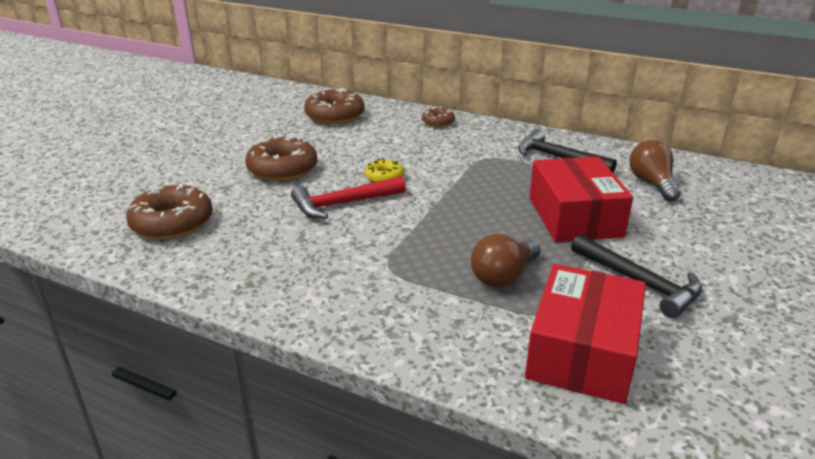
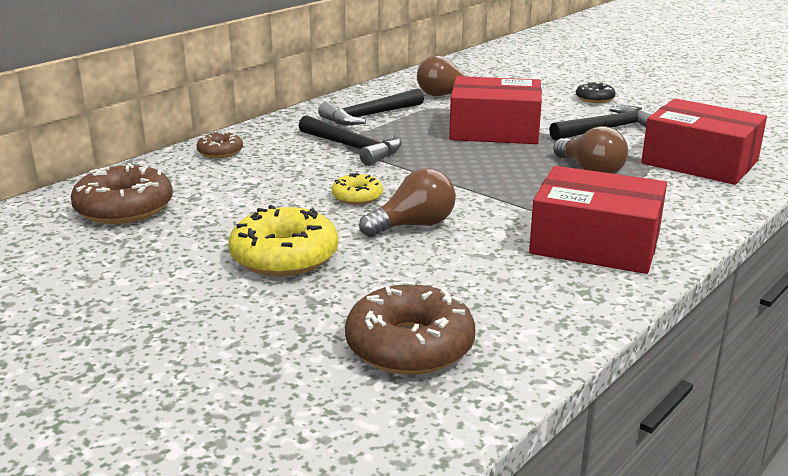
camera: 75 degrees left, 5 degrees down
(282, 169) = (284, 256): brown donut -> yellow donut
(335, 285) = (595, 244): none -> red box
(343, 204) = (413, 225): red hammer -> brown light bulb
(479, 162) = (353, 148): none -> black hammer
(745, 270) = (594, 99): none -> black donut

